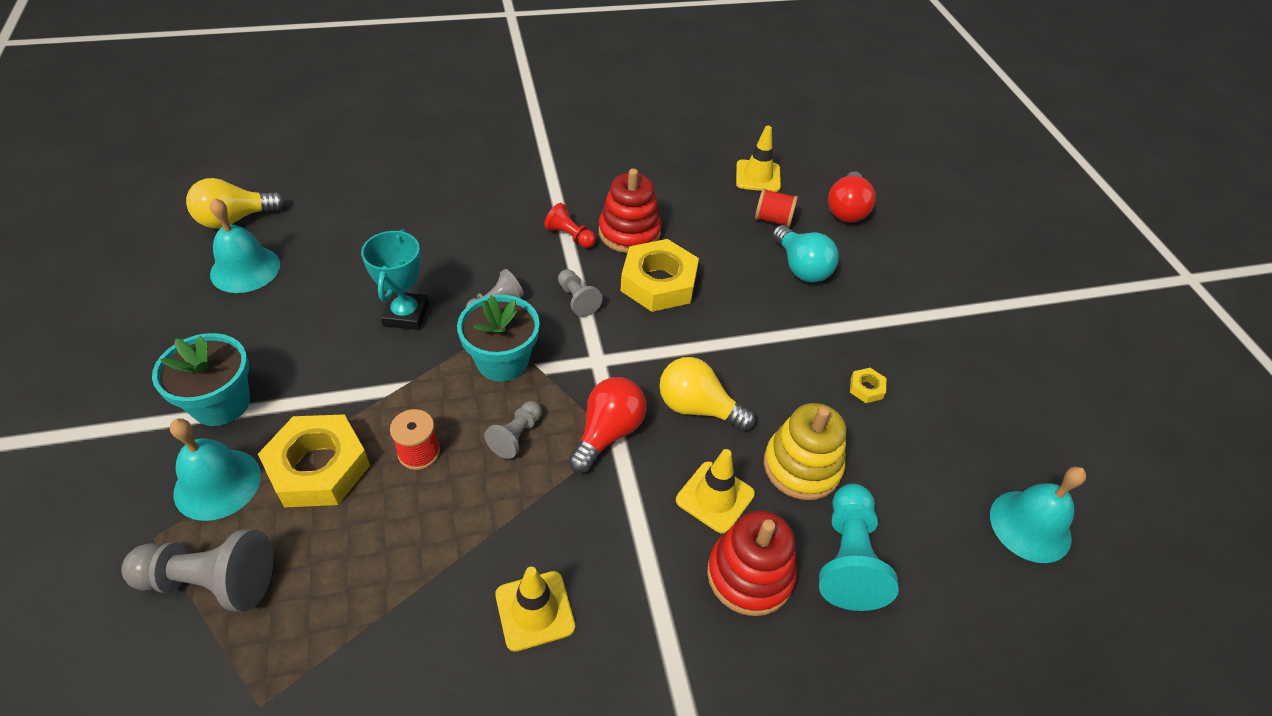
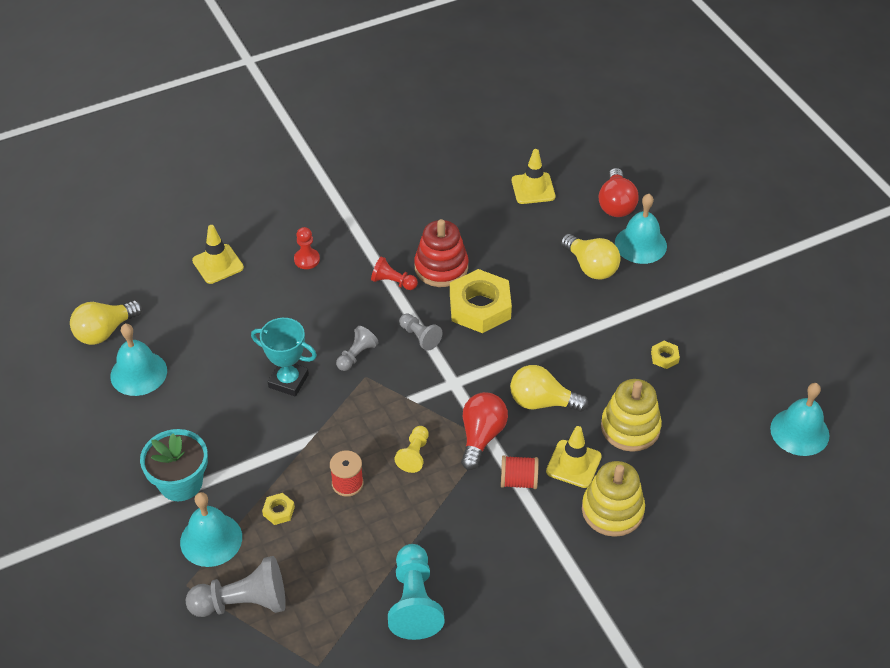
camera: 10 degrees left, 0 degrees up
(318, 467) = (278, 511): yellow nut -> yellow nut, size x0.42
(406, 314) = (288, 381): turquoise trophy -> turquoise trophy turned 60 degrees counterclockwise
(486, 194) = (307, 259): none -> red pawn
(502, 361) = (380, 400): turquoise flower pot -> none
(516, 436) = (414, 455): grey pawn -> yellow pawn
(535, 610) = (473, 567): yellow traffic cone -> yellow traffic cone (218, 264)
(749, 575) = (612, 510): red stacking toy -> yellow stacking toy
(773, 220) = (557, 228): red spool -> red spool (518, 481)
(801, 267) = (591, 267): turquoise light bulb -> yellow light bulb
(848, 558) = (677, 483): turquoise pawn -> turquoise pawn (414, 602)
(865, 256) = (640, 244): none -> turquoise bell

